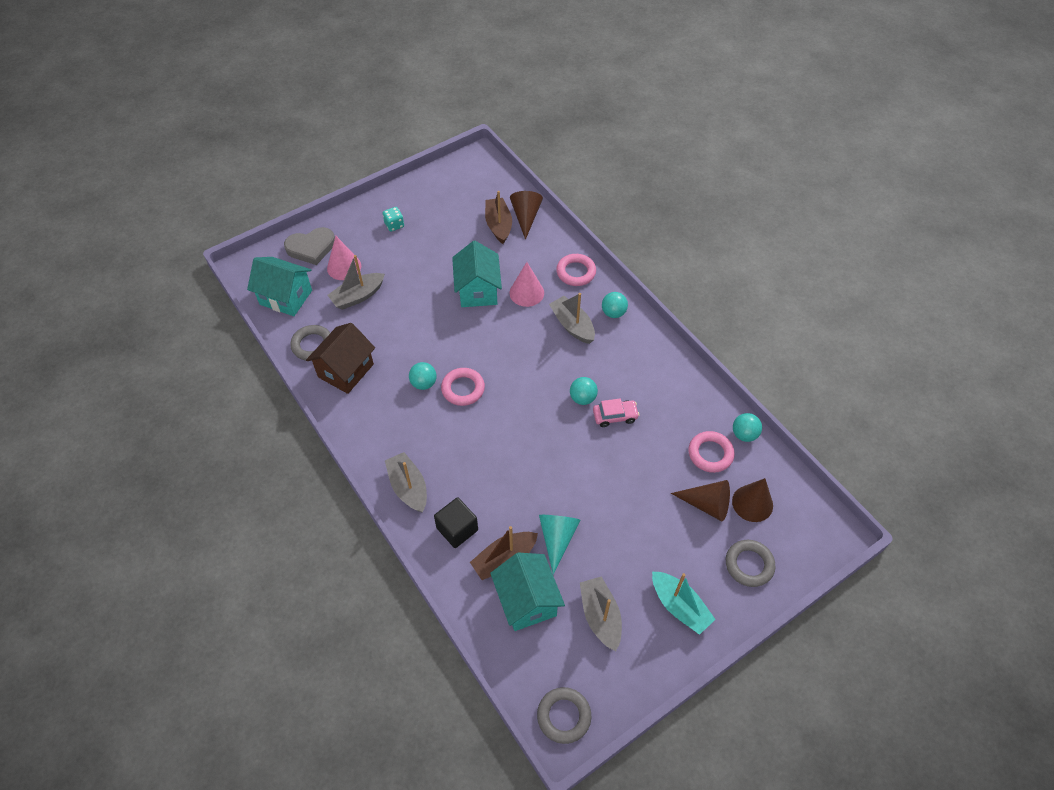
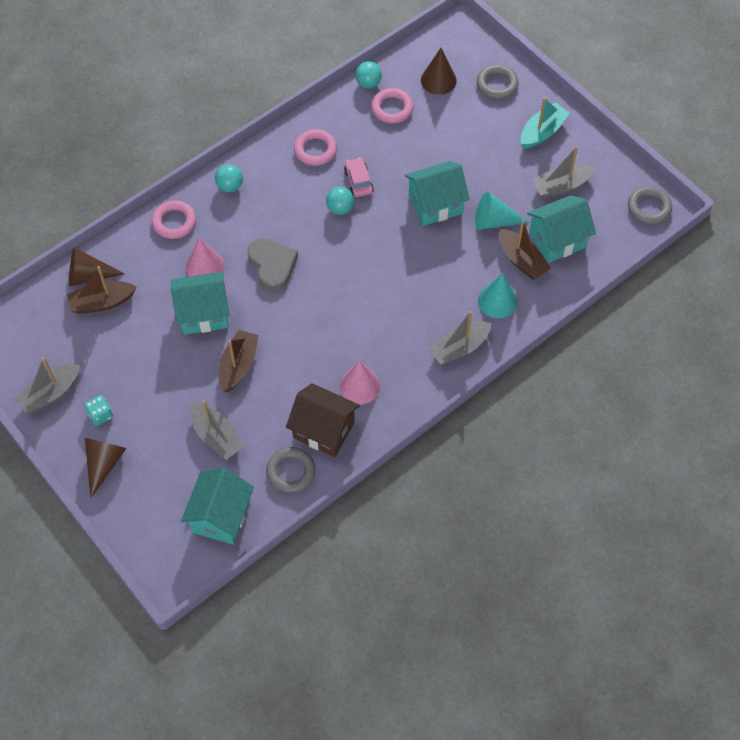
camera: 95 degrees left, 5 degrees up
(311, 248) = (139, 504): grey heart -> grey heart (272, 265)
(344, 267) = (170, 460): pink cone -> pink cone (359, 386)
(422, 313) = (238, 365): none -> brown boat
(424, 383) = (334, 351): turquoise ball -> none
(457, 529) = (497, 301): black cube -> turquoise cone
(463, 389) = (338, 314): pink ring -> pink ring (315, 150)
(572, 325) = (248, 222): grey boat -> grey boat (51, 393)
(582, 483) = (435, 204): none -> turquoise house
(707, 504) = (444, 112): brown cone -> brown cone (104, 463)

